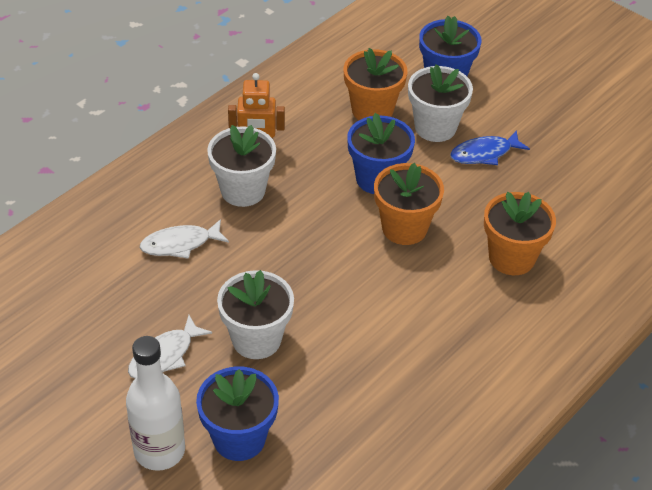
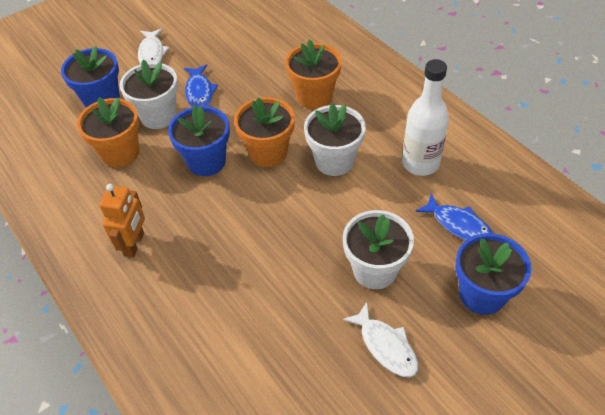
camera: 75 degrees left, 5 degrees up
(159, 451) = (495, 358): white bottle -> white bottle (420, 163)
(180, 244) = (246, 321): white fish -> white fish (152, 53)
(243, 190) = (189, 261): white flower pot -> white flower pot (334, 161)
(334, 414) = (458, 225): none -> blue fish

